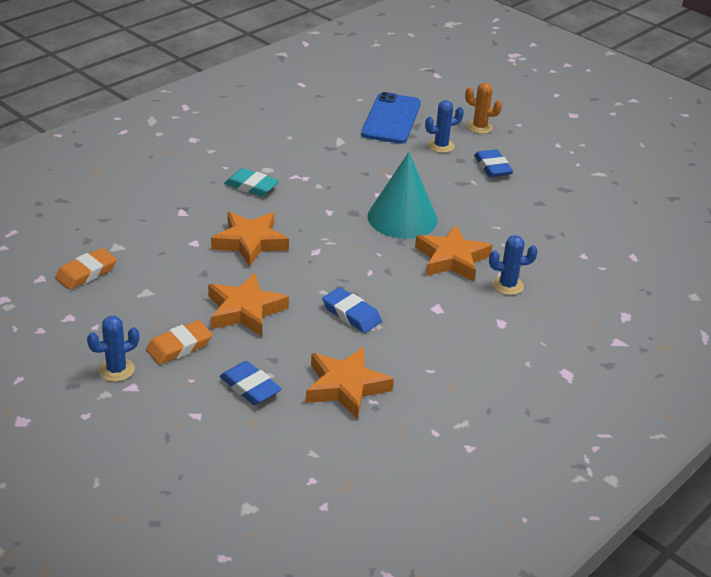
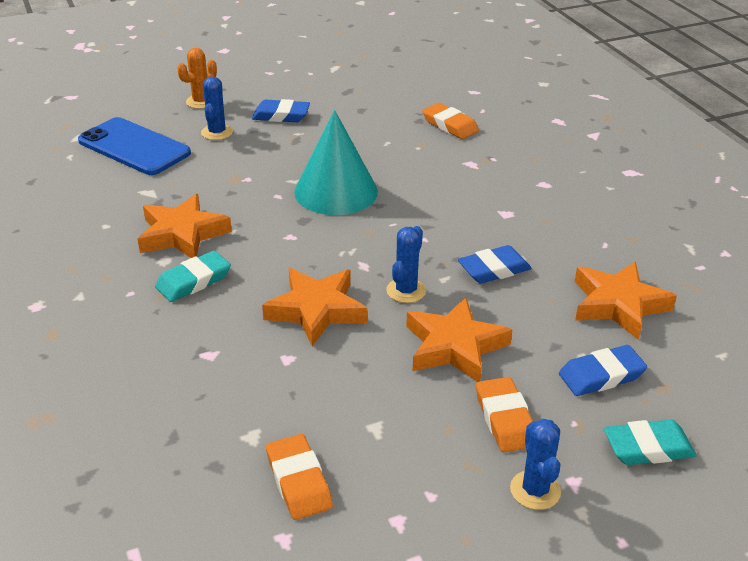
camera: 65 degrees left, 0 degrees up
(181, 419) = (648, 447): none -> turquoise eraser
(452, 259) = (427, 182): orange star -> orange star (182, 234)
(507, 285) = (487, 164): blue cactus -> blue cactus (406, 291)
(556, 254) = (450, 125): none -> orange eraser

